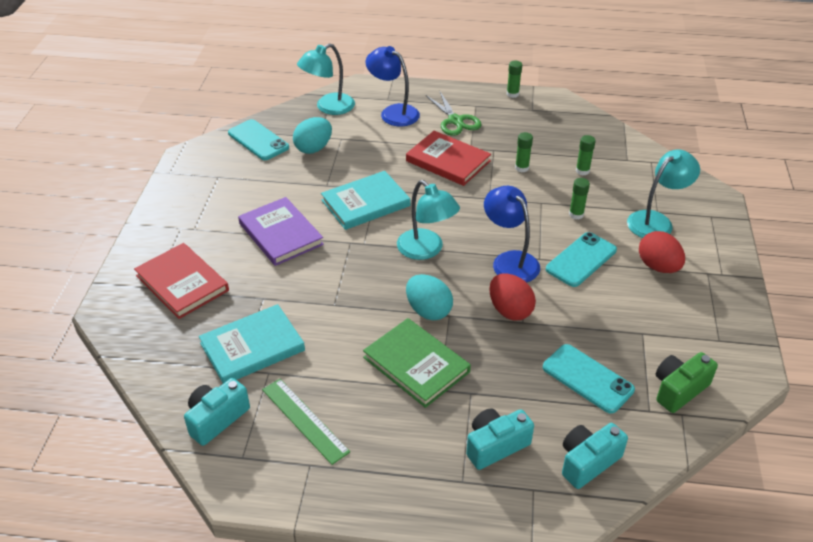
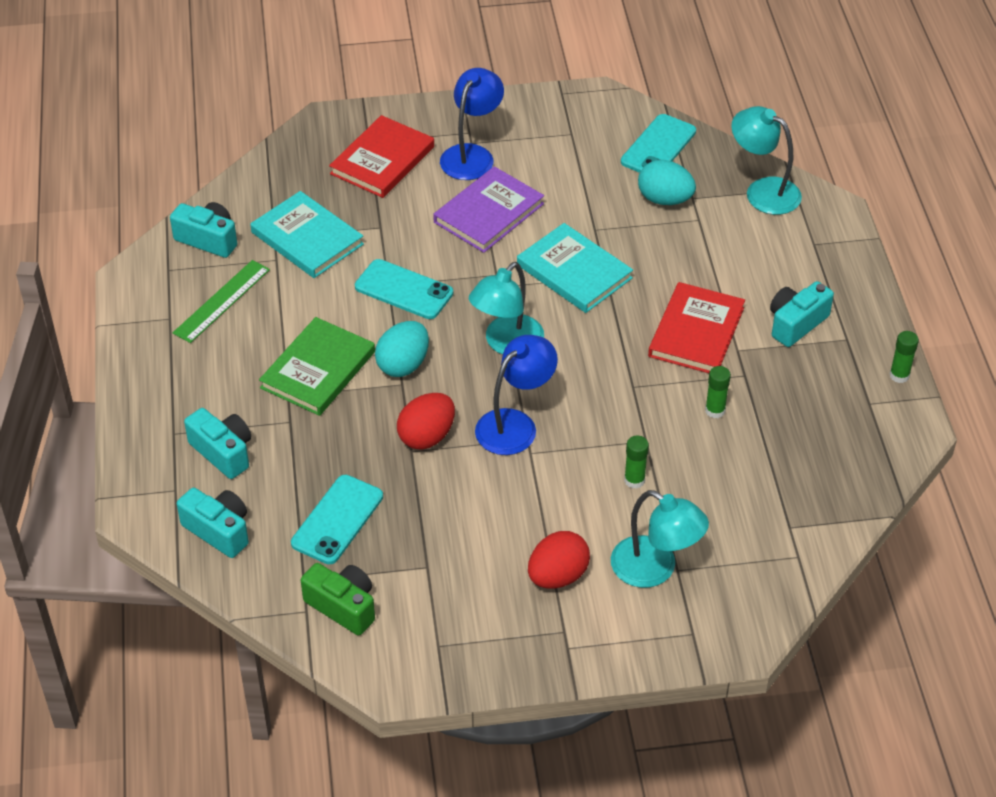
camera: 75 degrees right, 5 degrees up
(393, 112) = (784, 256): blue lamp -> blue lamp (472, 155)
(455, 121) = (796, 323): green scissors -> turquoise camera
(581, 260) = (542, 494): turquoise phone -> turquoise phone (404, 290)
(582, 171) = (738, 477): green glue stick -> none

